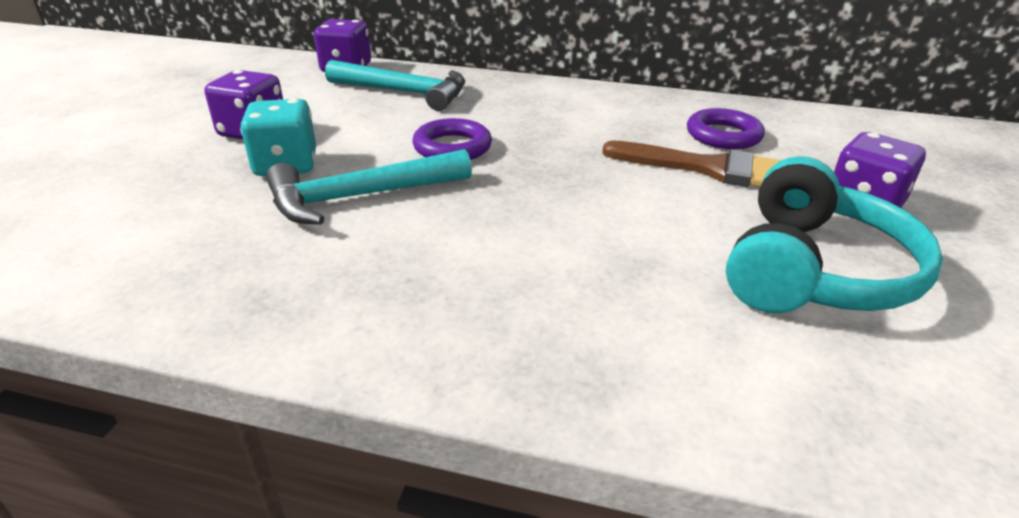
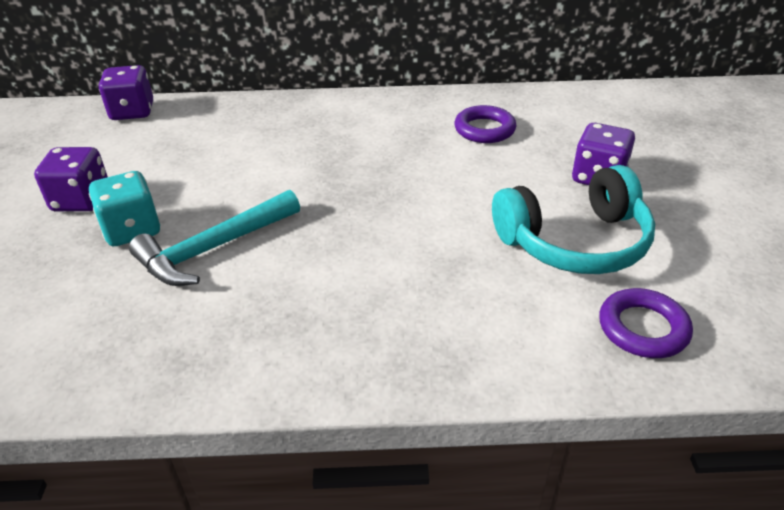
camera: 15 degrees left, 5 degrees up
(405, 92) = (202, 131): turquoise hammer -> none
(452, 147) = (270, 183): purple ring -> purple ring (643, 328)
(710, 169) = (482, 165): brown brush -> none
(812, 270) = (574, 241): turquoise headphones -> turquoise headphones turned 60 degrees clockwise

